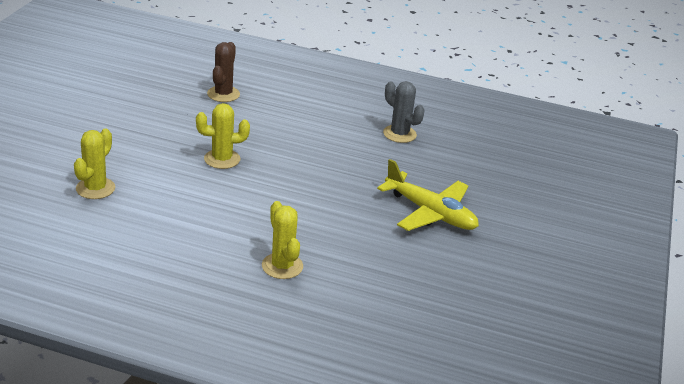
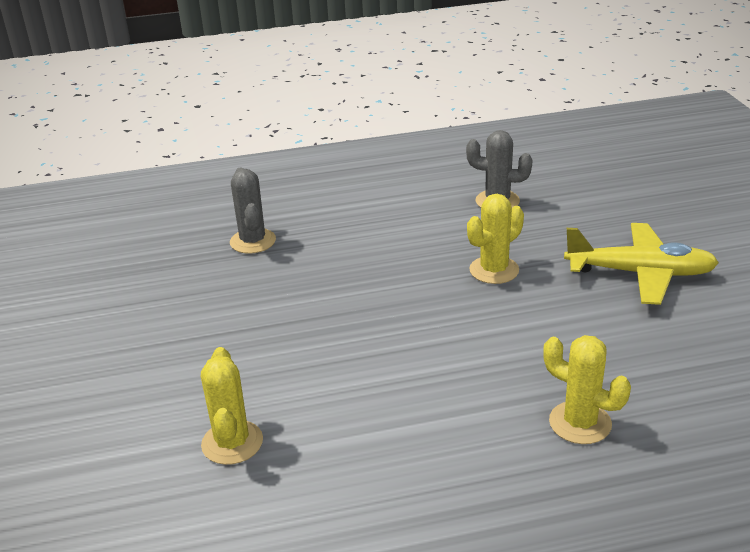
camera: 25 degrees left, 0 degrees up
(222, 159) = (346, 321): yellow cactus -> yellow cactus (494, 270)
(223, 94) = (253, 241): brown cactus -> grey cactus

